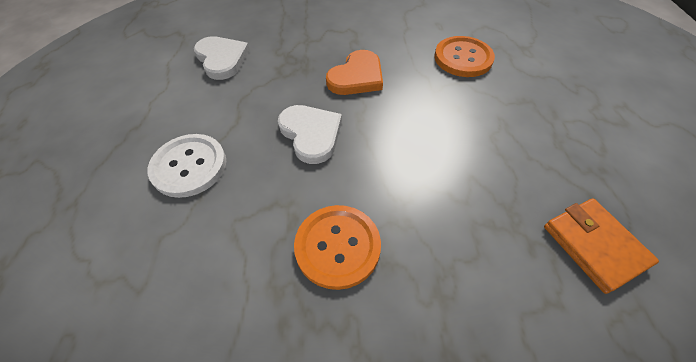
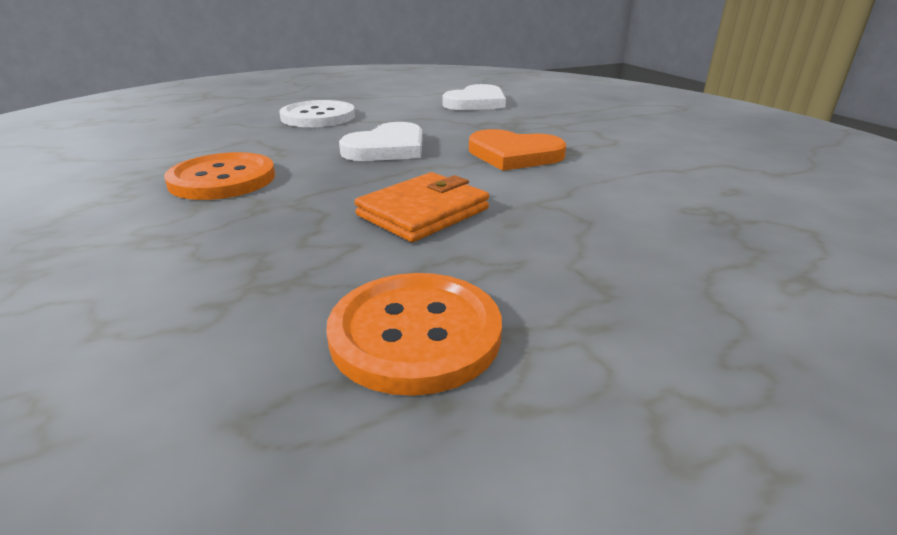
camera: 70 degrees right, 25 degrees down
(463, 58) = (660, 217): orange button -> orange button (415, 334)
(594, 245) = (211, 378): orange wallet -> orange wallet (423, 212)

